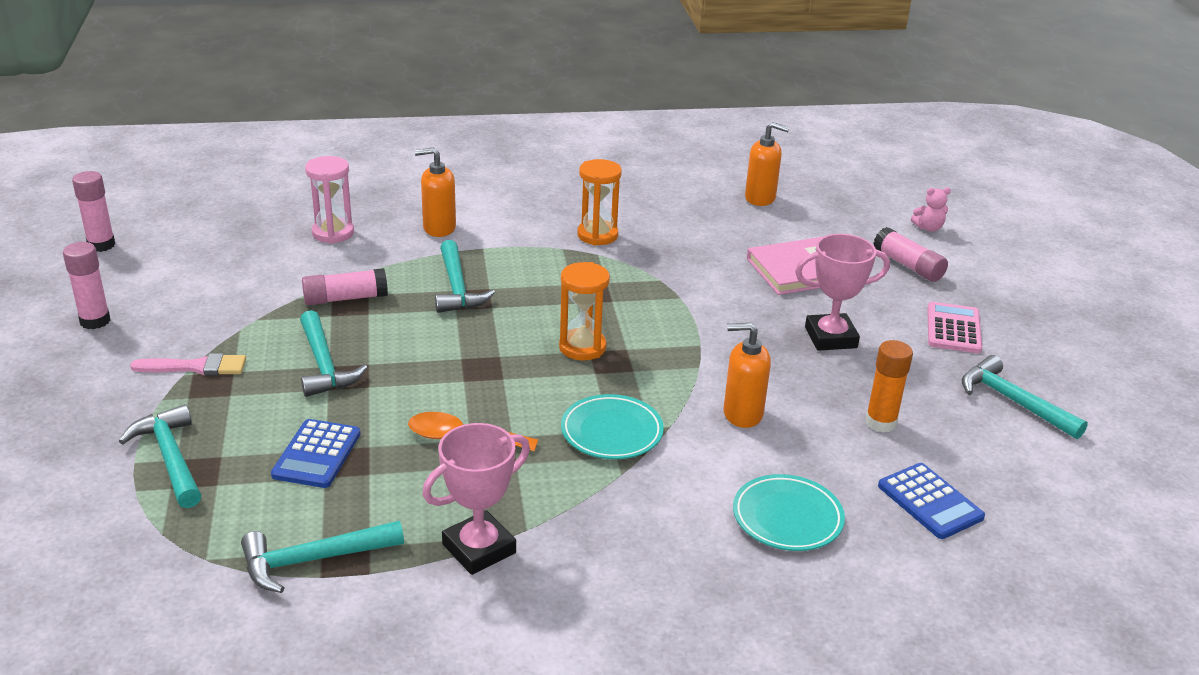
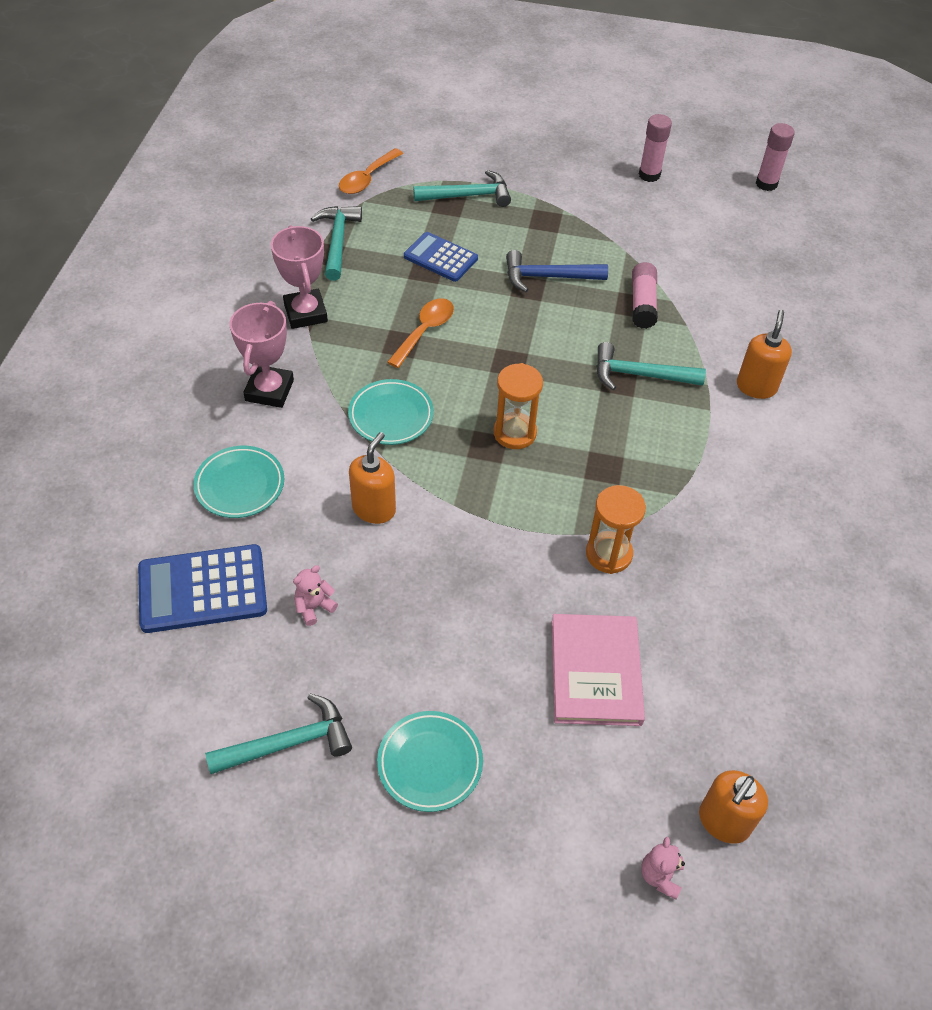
camera: 110 degrees right, 20 degrees up
(146, 570) = (367, 179): none -> orange spoon
(196, 367) = (570, 215): pink brush -> none
(324, 365) = (548, 277): turquoise hammer -> blue hammer
(333, 233) = (760, 314): pink hourglass -> none
(597, 235) = (716, 506): orange hourglass -> orange hourglass (608, 554)
(760, 198) = (778, 703): orange soap dispenser -> orange soap dispenser (723, 822)
(830, 337) = (458, 632): pink trophy -> pink trophy (269, 390)
(880, 422) = (314, 607): orange glue stick -> pink teddy bear
(908, 266) = (573, 792): pink glue stick -> none
(930, 501) = (202, 589): blue calculator -> blue calculator, size x1.50
(953, 329) = (430, 763): pink calculator -> turquoise plate

